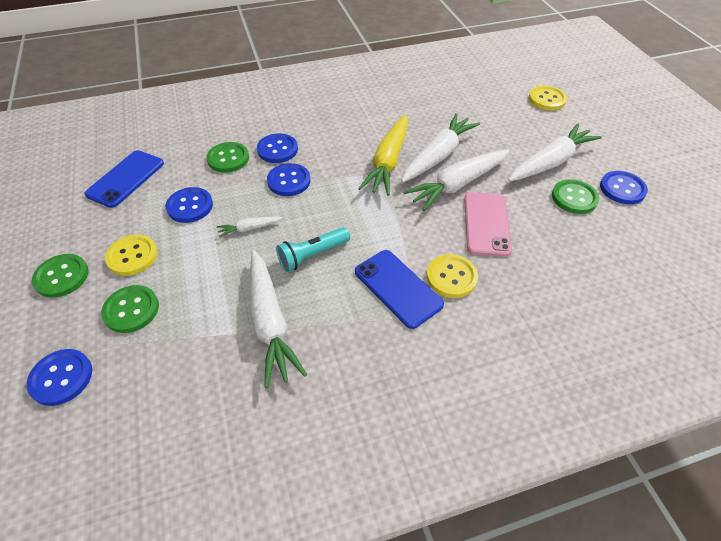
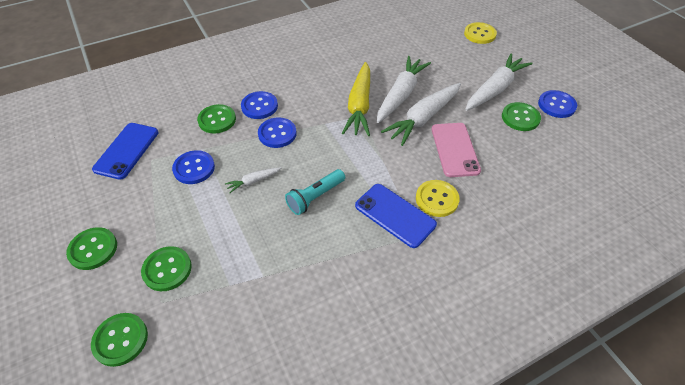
camera: 10 degrees left, 0 degrees up
(61, 378) = (120, 340): blue button -> green button
(132, 256) = (154, 221): yellow button -> none
(270, 322) = (294, 261): white carrot -> none

